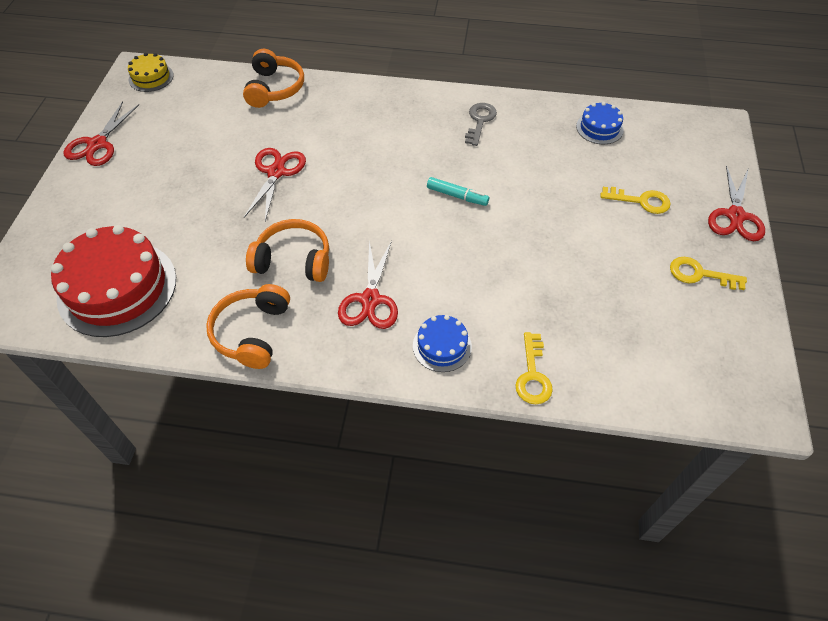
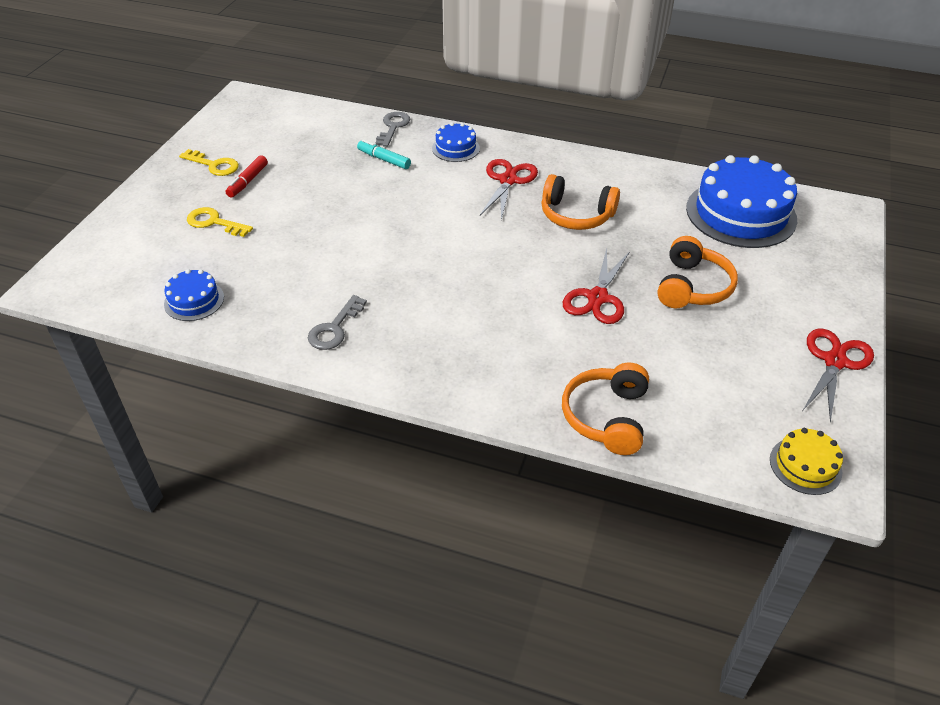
camera: 170 degrees left, 10 degrees down
(117, 288) = (741, 213): red cake -> blue cake
(252, 332) = (610, 172): orange headphones -> orange headphones (692, 287)
(457, 196) = (399, 249): turquoise marker -> turquoise marker (384, 159)
(532, 375) = (393, 127): yellow key -> grey key
(647, 256) = (247, 181): none -> red marker
(735, 216) = (136, 200): red scissors -> none

